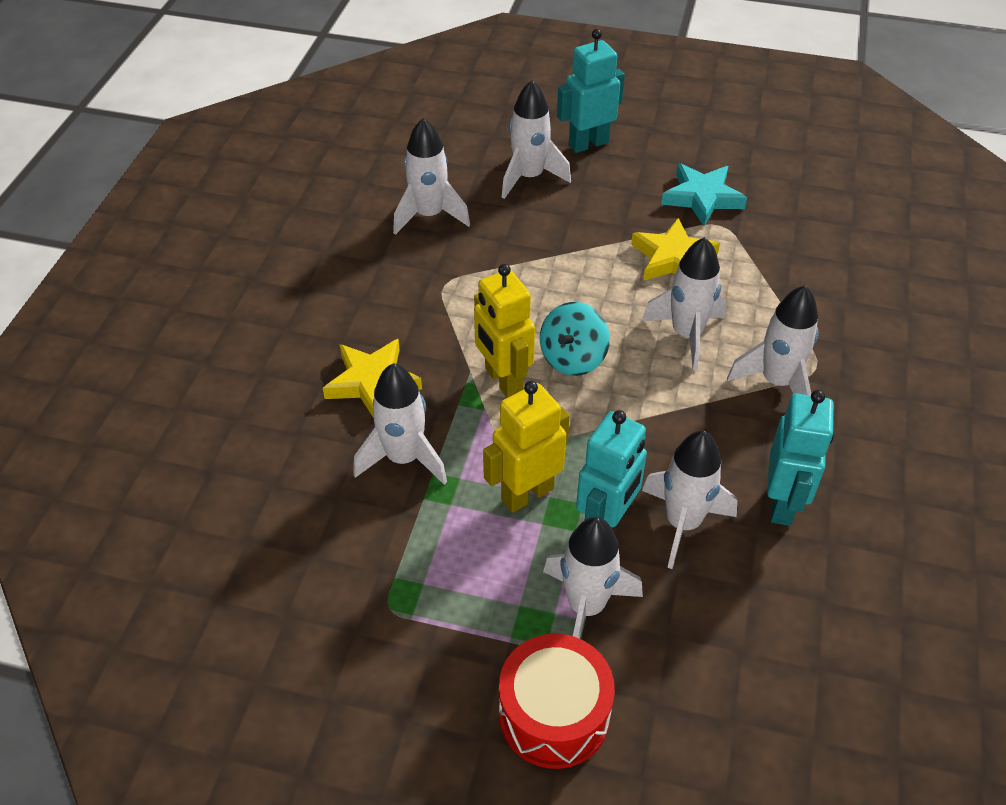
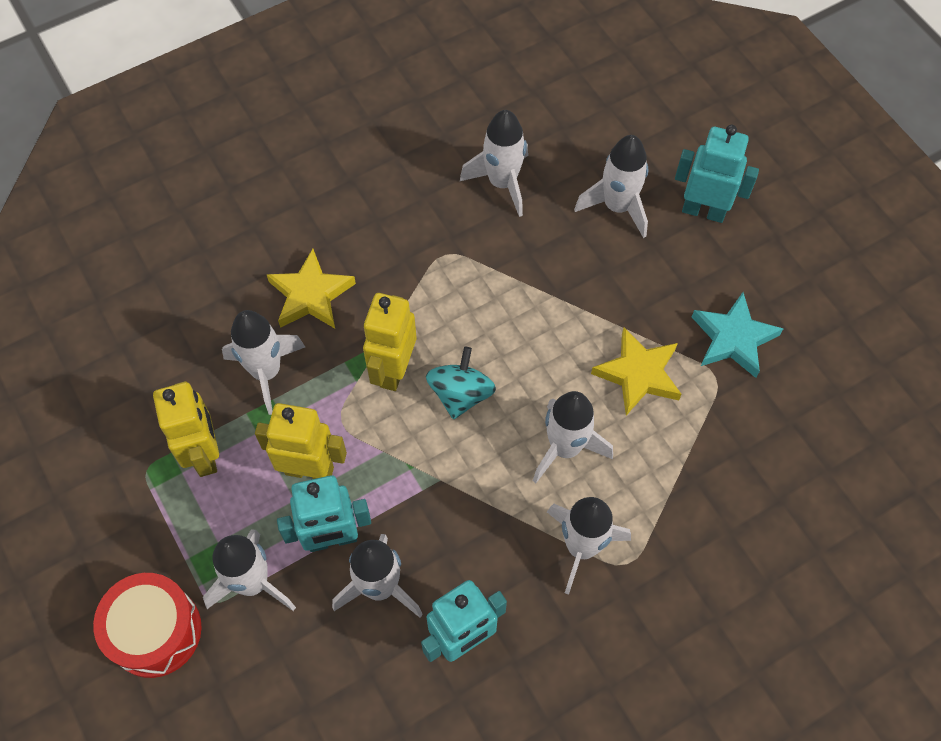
camera: 45 degrees right, 15 degrees up
(426, 554) = (205, 454): none -> yellow robot
(573, 358) = (460, 394): turquoise spinning top -> turquoise spinning top turned 120 degrees clockwise

